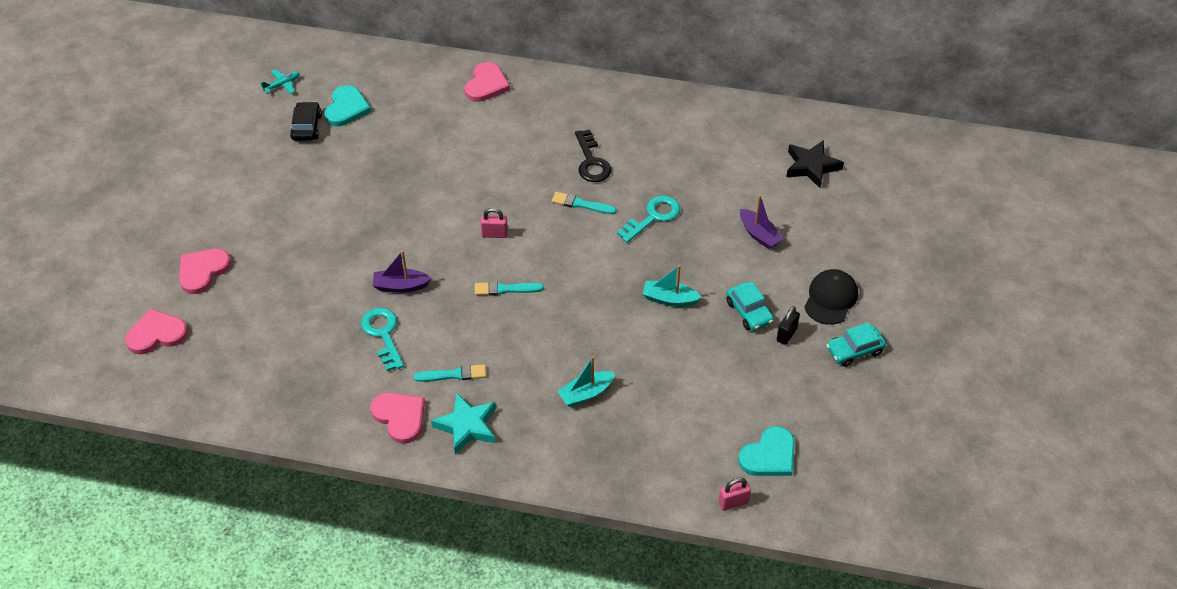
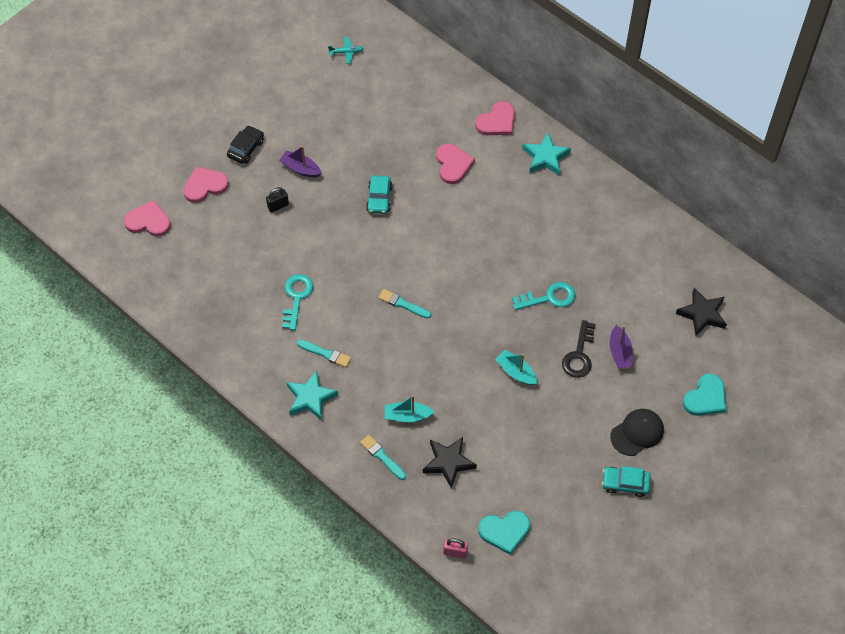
camera: 30 degrees right, 10 degrees up
(306, 127) = (342, 98): black car -> black car (246, 148)
(346, 108) = (381, 95): turquoise heart -> turquoise heart (705, 398)
(400, 417) = (270, 367): pink heart -> pink heart (453, 164)
(401, 286) = (331, 265): purple boat -> purple boat (300, 169)
(494, 234) = (423, 255): pink padlock -> none
(558, 96) = (545, 157): none -> turquoise star
(581, 204) = (502, 261): turquoise brush -> turquoise brush (382, 457)
(591, 162) = (533, 228): black key -> black key (579, 355)
(662, 418) = (448, 462): none -> black star
(749, 312) = (567, 412): turquoise car -> turquoise car (379, 198)
(786, 334) = (583, 444): black padlock -> black padlock (278, 206)

